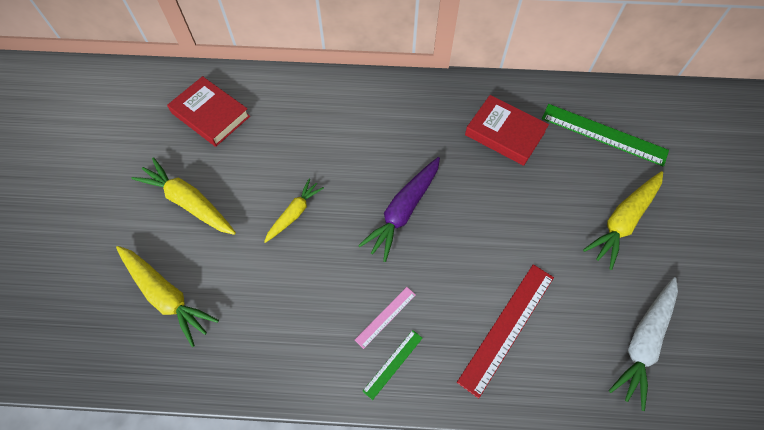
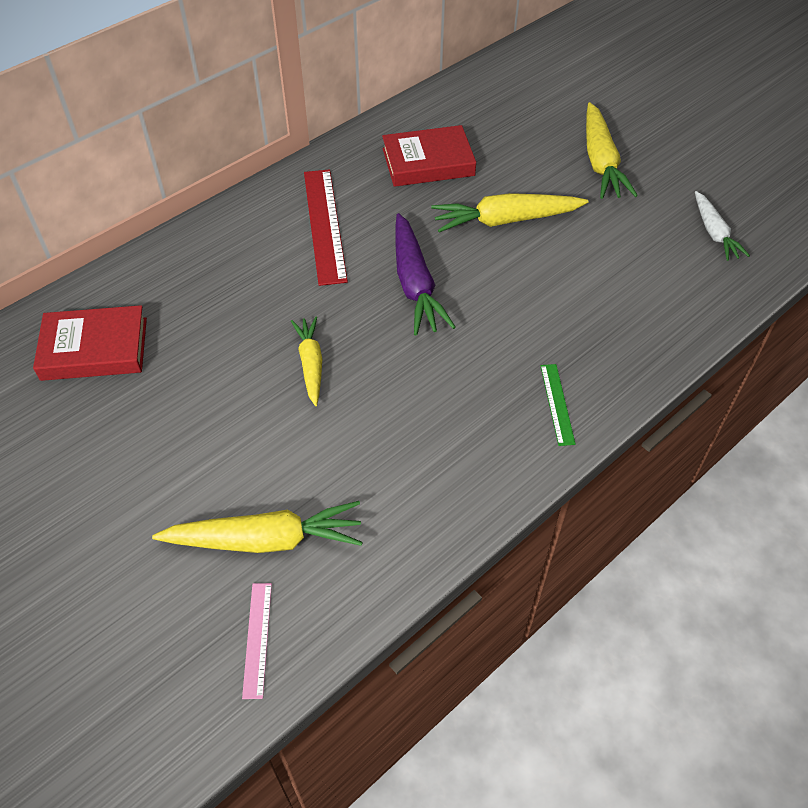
camera: 45 degrees left, 10 degrees down
(189, 202) = (178, 442): yellow carrot -> yellow carrot (506, 220)
(385, 317) = (505, 375): pink ruler -> pink ruler (257, 639)
(507, 327) = (610, 301): red ruler -> red ruler (324, 225)
(603, 134) = (510, 110): green ruler -> none
(643, 342) = (714, 232): white carrot -> white carrot, size x0.63

